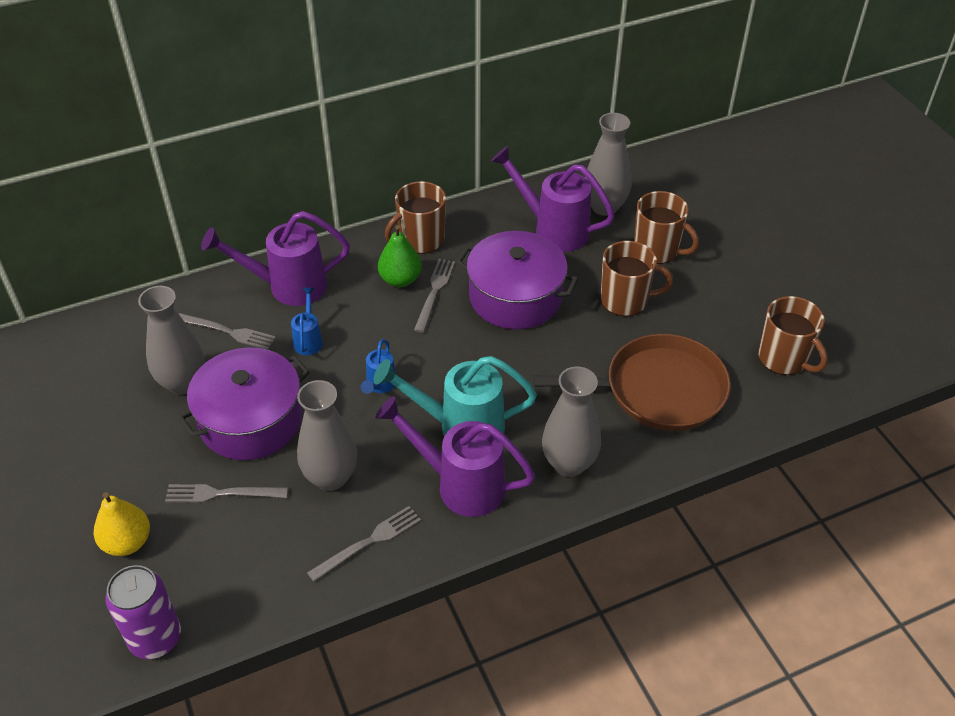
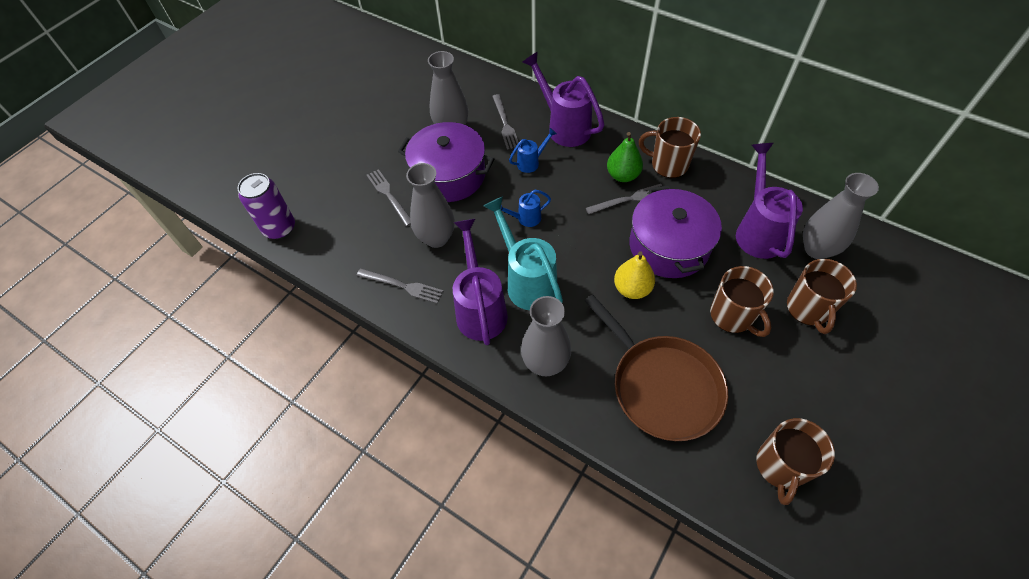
camera: 60 degrees right, 10 degrees up
(127, 542) = (330, 177): yellow pear -> yellow pear (632, 289)

